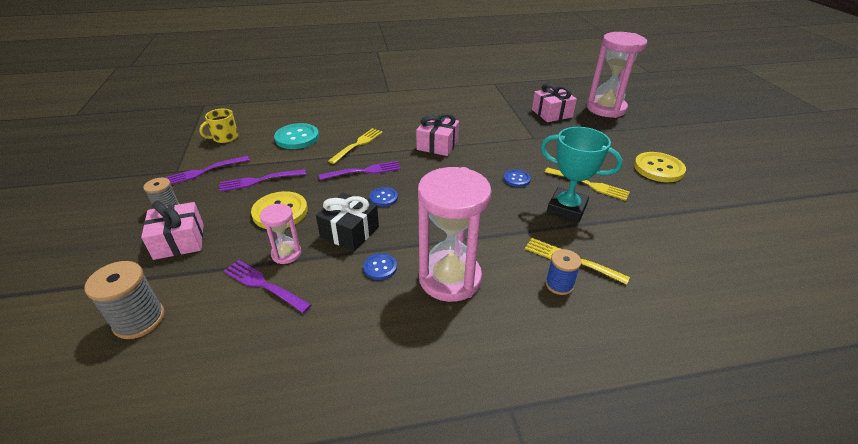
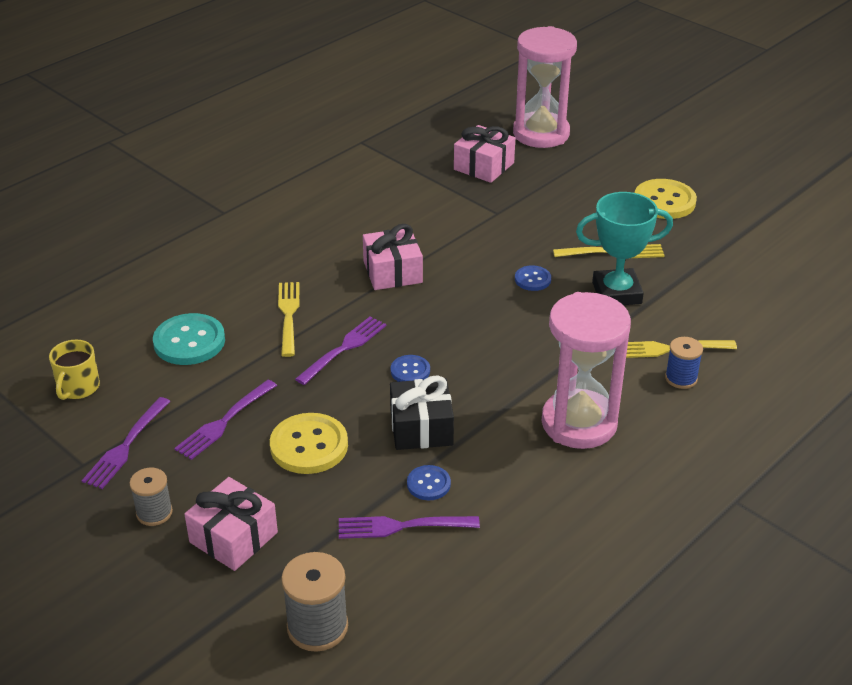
camera: 35 degrees left, 0 degrees up
(286, 254) = (382, 485): pink hourglass -> none
(380, 267) = (499, 447): blue button -> blue button (428, 484)

